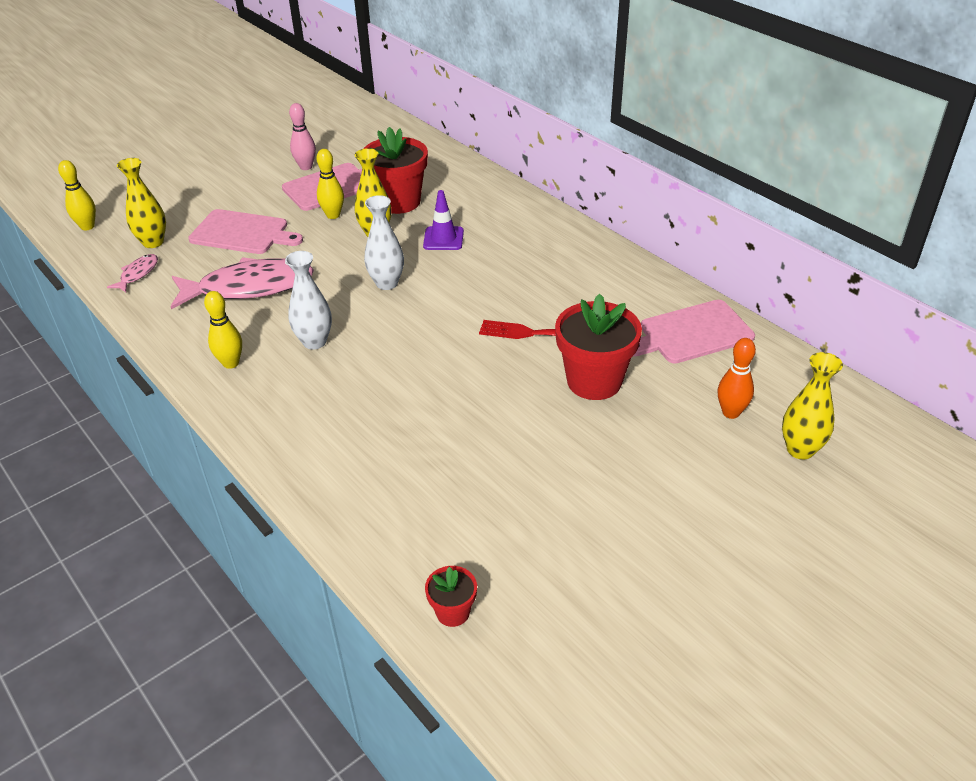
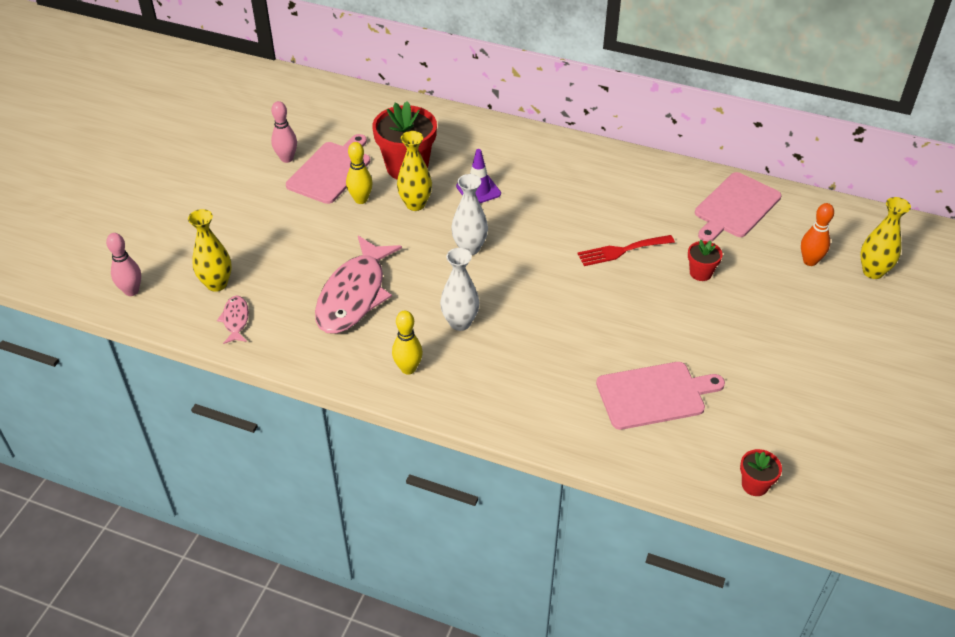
camera: 30 degrees left, 5 degrees up
(87, 226) = (131, 291): yellow bowling pin -> pink bowling pin
(242, 233) = (294, 245): pink cutting board -> pink cutting board (654, 395)
(249, 287) = (354, 295): pink fish -> pink fish turned 150 degrees clockwise
(594, 381) = (700, 273): red flower pot -> red flower pot, size x0.49

